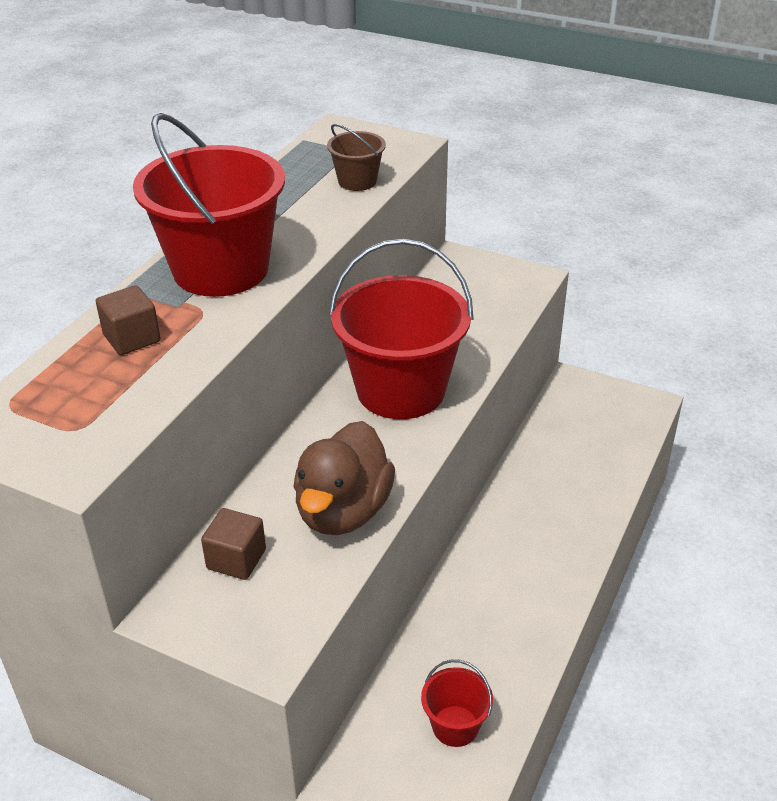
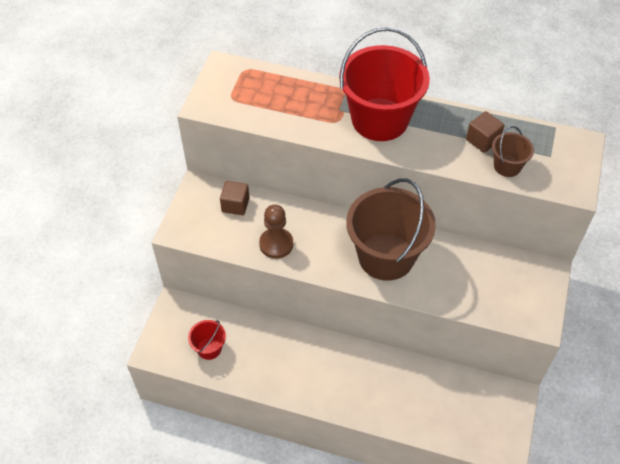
camera: 80 degrees right, 15 degrees up
(132, 338) = (306, 99): brown cube -> brown cube (482, 140)
(343, 511) = (276, 244): brown duck -> brown pawn
(400, 390) = (386, 256): red bucket -> brown bucket

